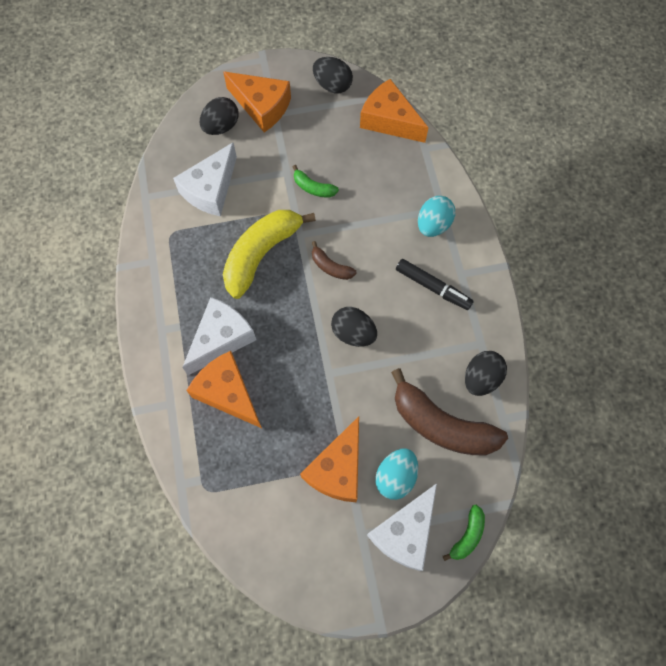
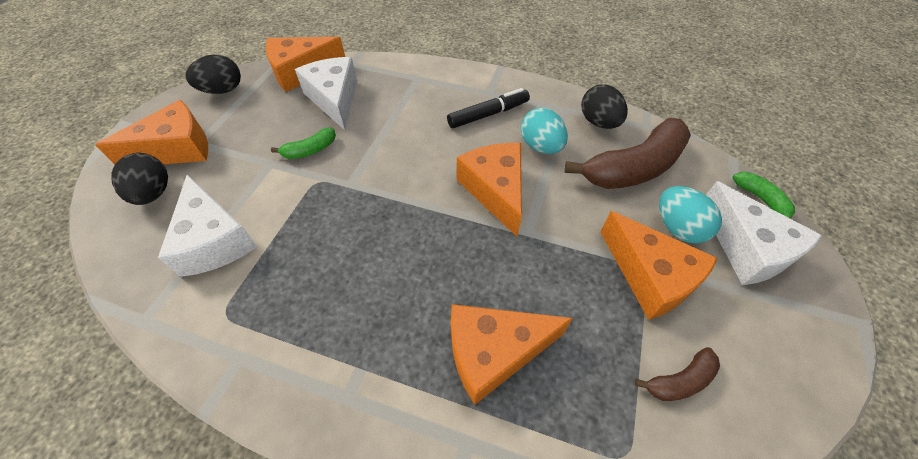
camera: 60 degrees left, 15 degrees down
(221, 339) = (415, 323): white cheese -> white cheese (335, 99)
(261, 254) = (342, 228): yellow banana -> none
(331, 267) = (408, 175): brown banana -> brown banana (679, 380)
(353, 333) = (495, 190): black egg -> orange cheese
(433, 225) = (428, 89): turquoise egg -> turquoise egg (540, 146)

